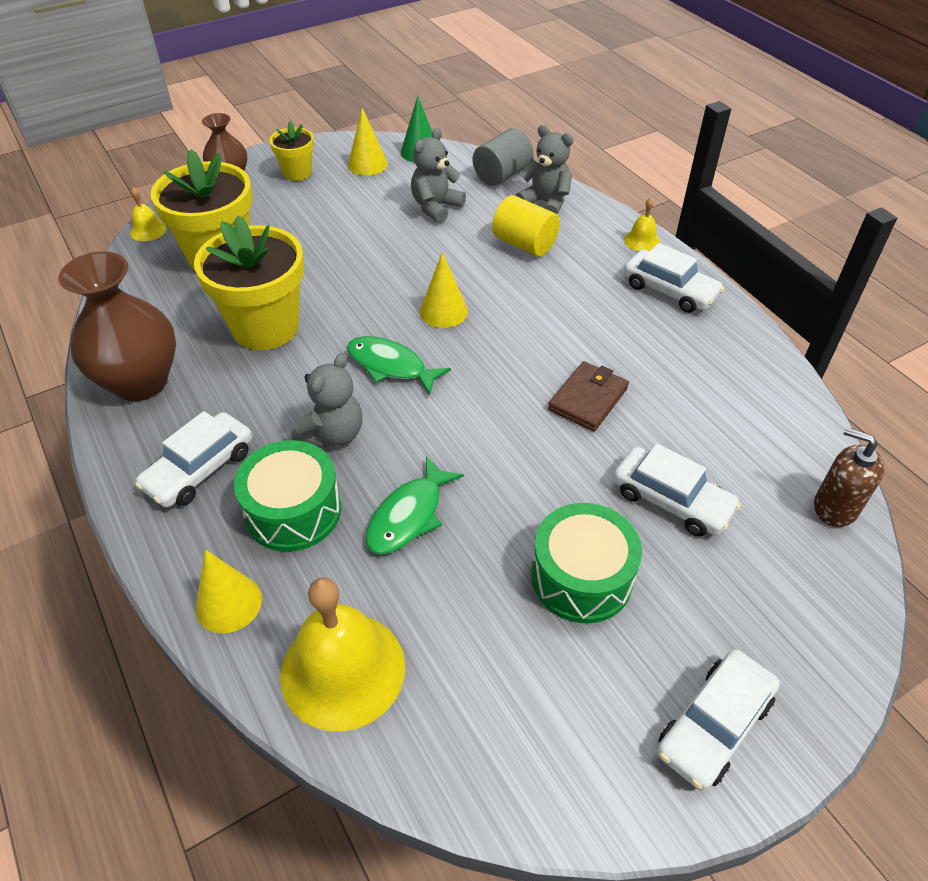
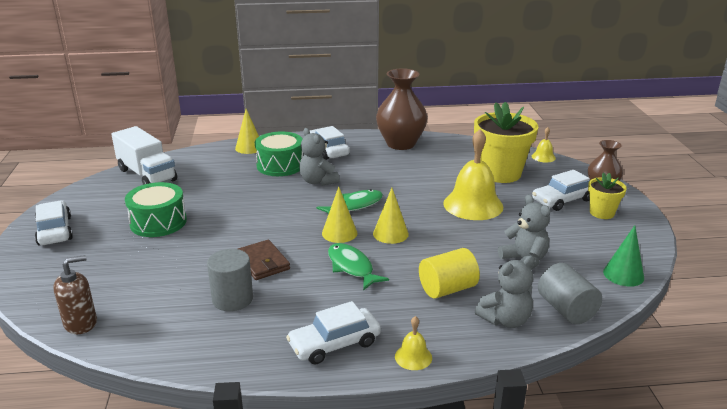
camera: 115 degrees right, 20 degrees down
(265, 327) = (420, 177): yellow flower pot -> none
(343, 670) = (192, 163): yellow bell -> yellow bell (473, 205)
(367, 164) = (607, 244): yellow cone -> yellow cone (339, 233)
(409, 515) = (246, 189): green fish -> green fish (352, 267)
(436, 722) = (147, 175): none -> white truck
(671, 500) = (162, 264): white car -> white car (563, 200)
(674, 392) = (232, 299): none -> grey cylinder

